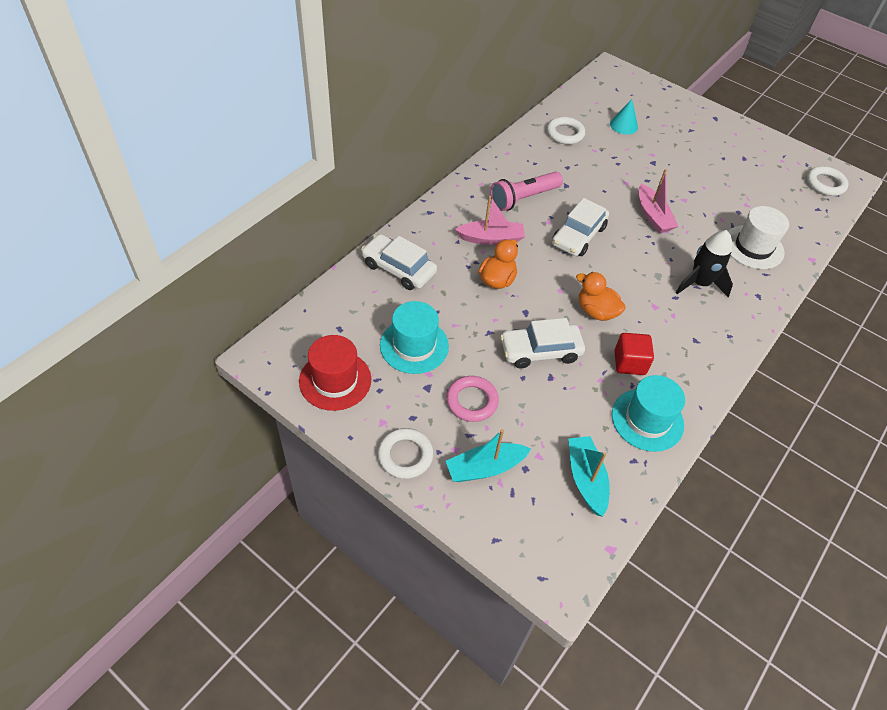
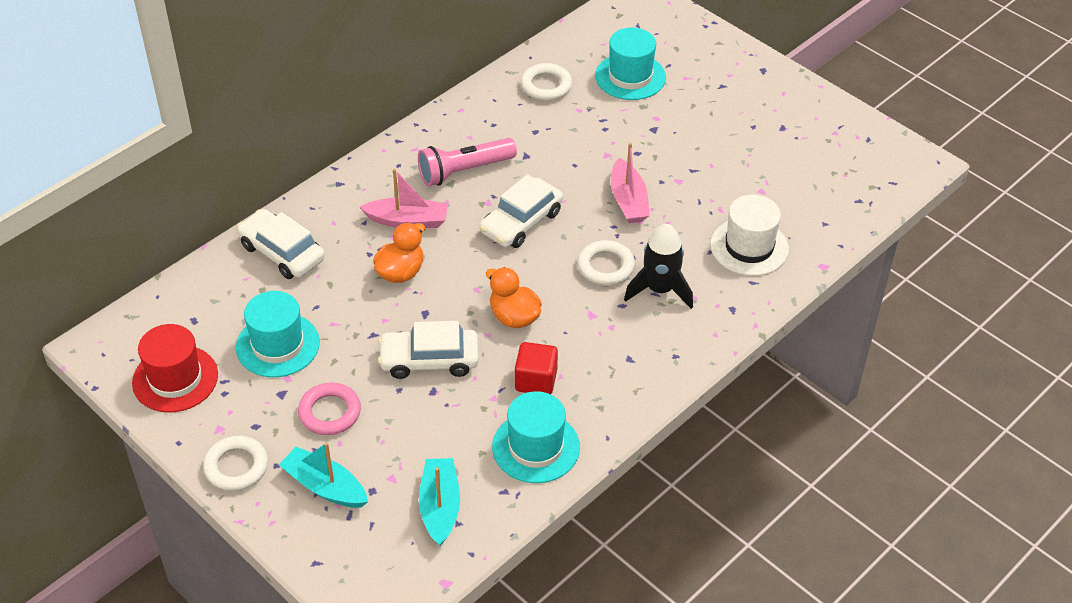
camera: 10 degrees right, 5 degrees down
(485, 468) = (325, 486): turquoise boat -> turquoise boat turned 45 degrees clockwise
(623, 125) = (630, 77): turquoise cone -> turquoise hat
(825, 184) = (883, 167): white ring -> white ring (606, 266)

